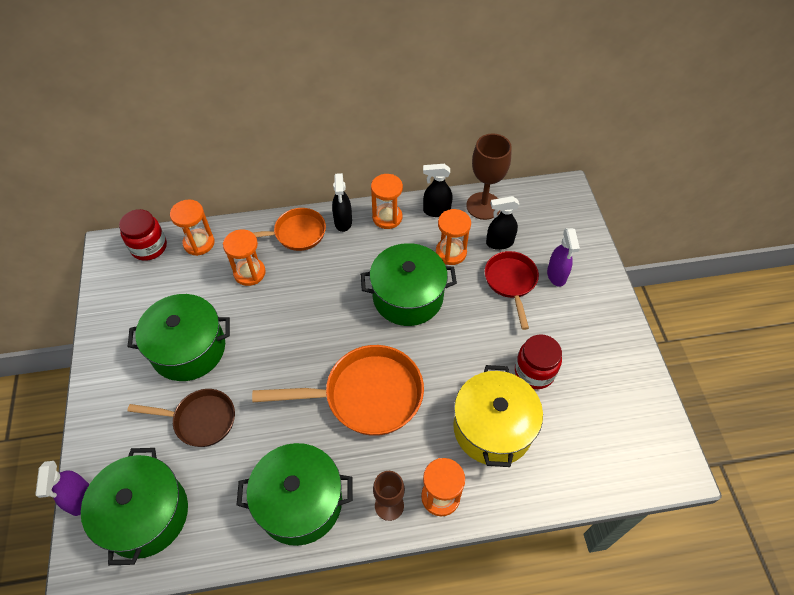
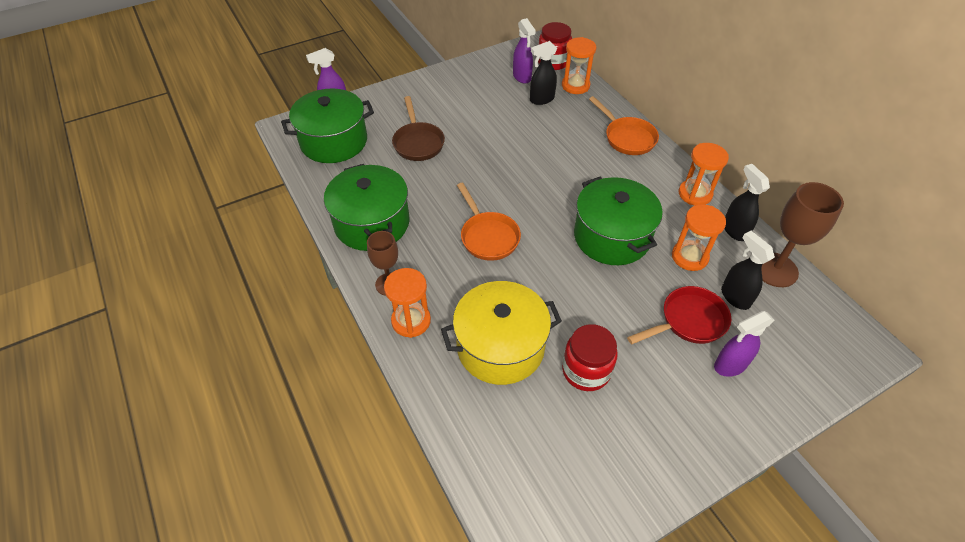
camera: 70 degrees right, 5 degrees down
(155, 284) = (522, 77): none -> purple spray bottle
(188, 349) = (475, 115): green pot -> none
(249, 273) = (566, 123): orange hourglass -> none
(343, 222) = (664, 164): black spray bottle -> black spray bottle (541, 99)
(365, 395) = (488, 236): orange pan -> orange pan, size x0.62

